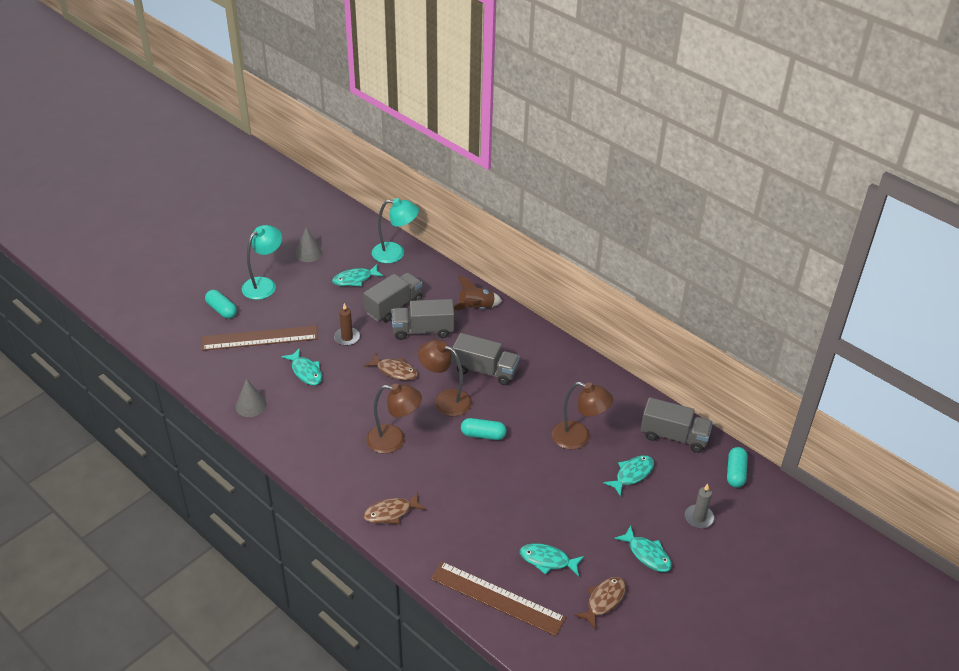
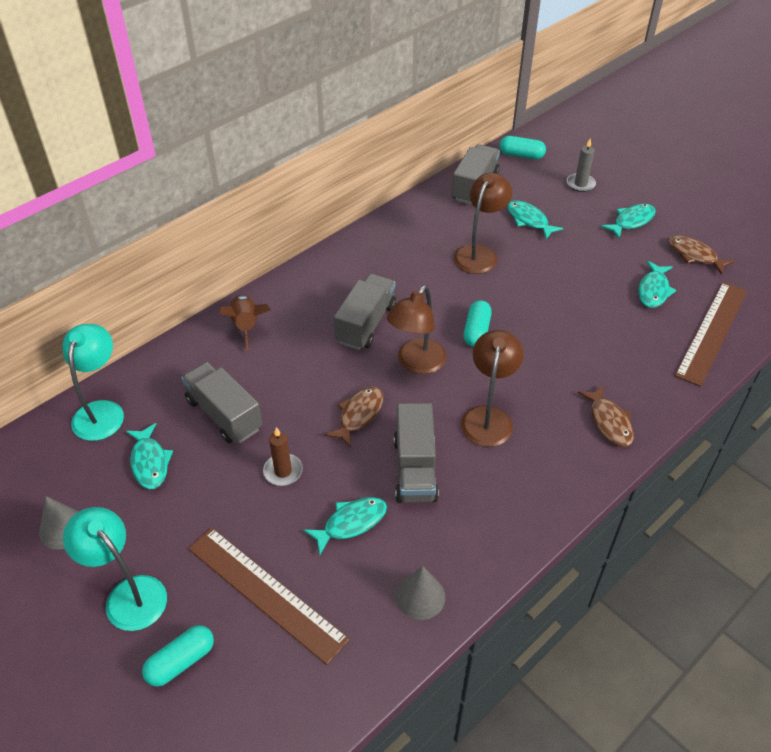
camera: 85 degrees left, 5 degrees up
(260, 338) = (265, 593): brown ruler -> brown ruler turned 45 degrees counterclockwise
(423, 330) = (281, 383): grey truck -> grey truck (415, 469)

